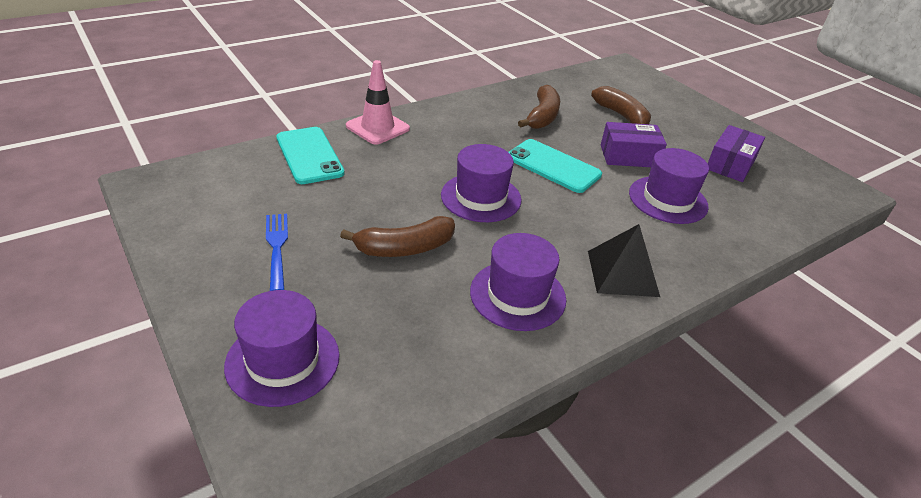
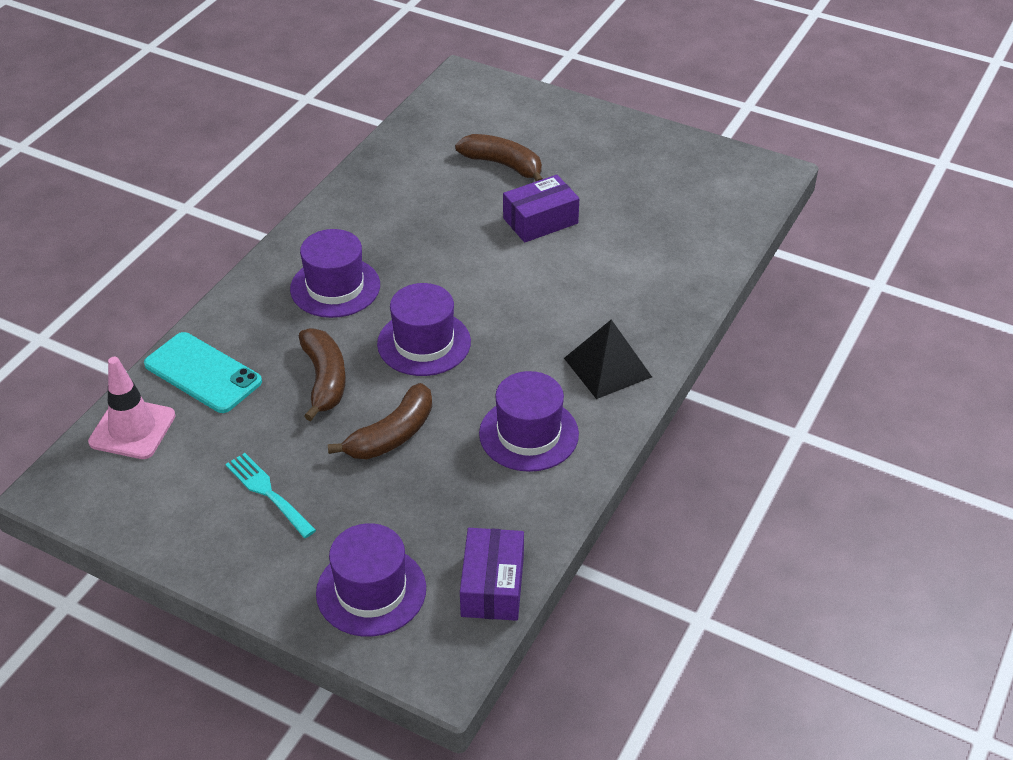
camera: 25 degrees left, 5 degrees up
(277, 247) = (268, 493): blue fork -> turquoise fork
(377, 127) = (246, 301): pink traffic cone -> pink traffic cone (132, 429)
(542, 116) = (417, 203): brown banana -> brown banana (324, 380)
(553, 166) = (471, 269): turquoise phone -> none
(668, 200) = (607, 262): purple hat -> purple hat (335, 287)
(730, 164) = (646, 186): purple box -> purple box (492, 586)

